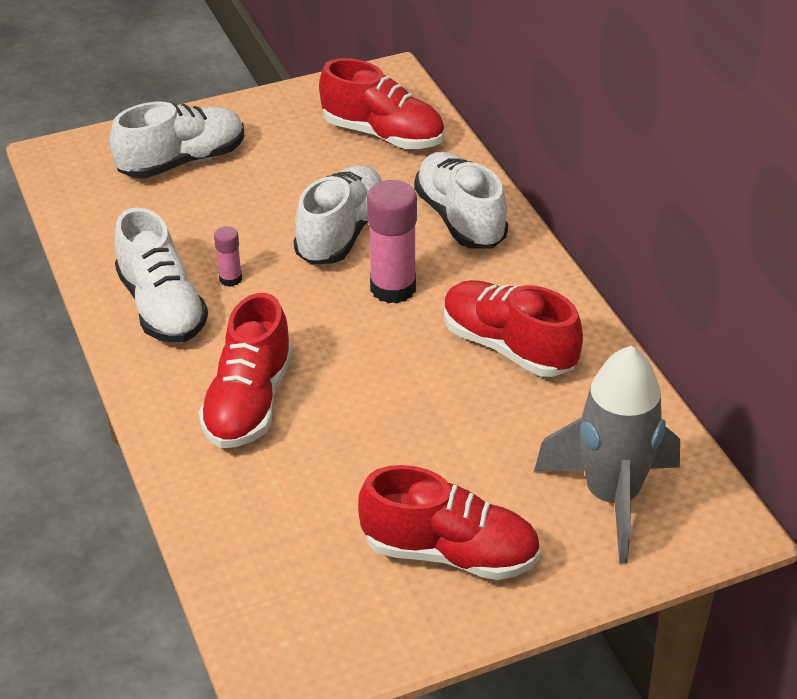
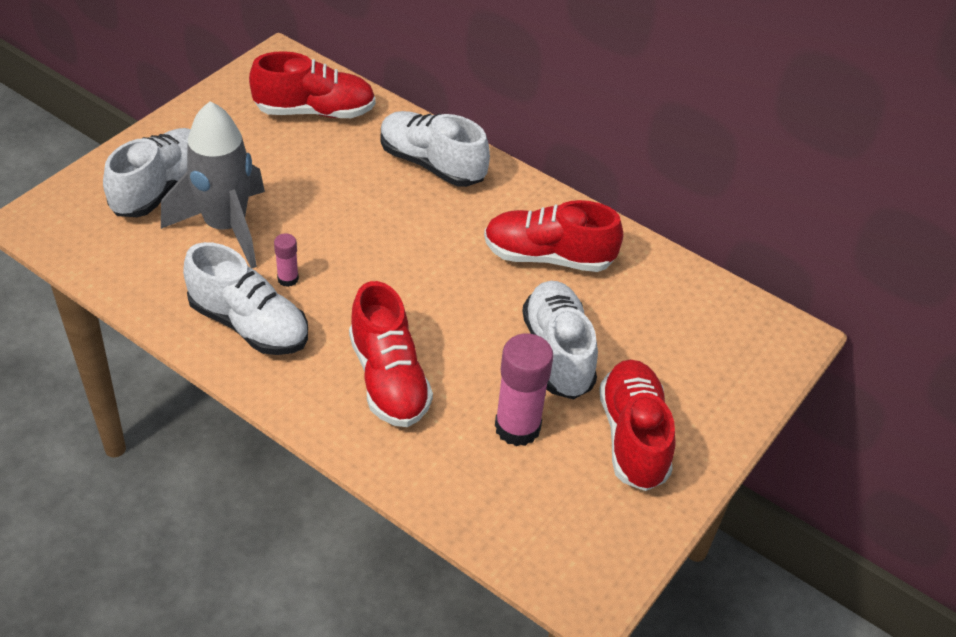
camera: 35 degrees left, 5 degrees up
(341, 233) = (348, 207): white shoe -> white shoe (558, 353)
(393, 288) = (425, 240): pink glue stick -> pink glue stick (517, 427)
(450, 553) = (633, 437): red shoe -> red shoe turned 75 degrees counterclockwise
(611, 497) = (707, 346): grey rocket -> grey rocket (225, 227)

